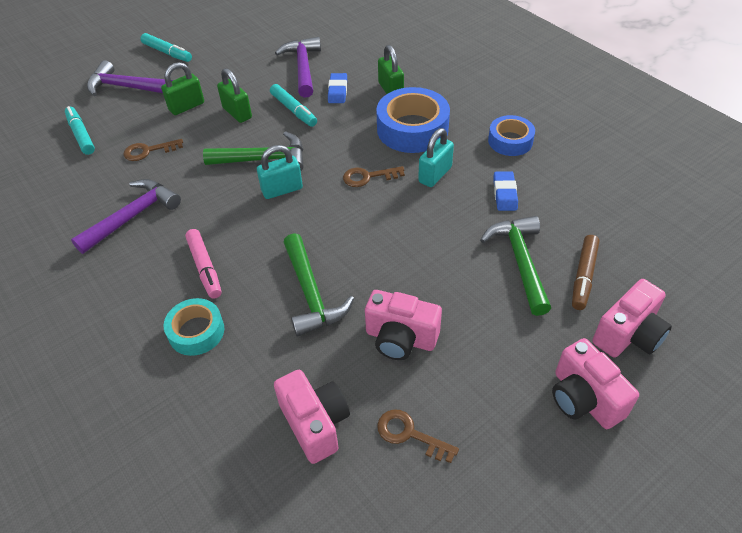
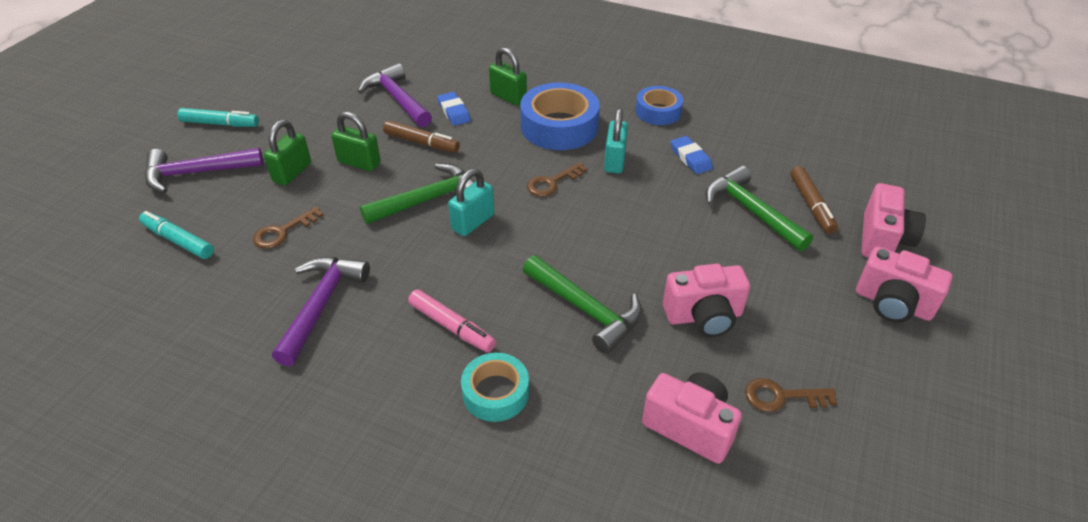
camera: 30 degrees left, 5 degrees down
(293, 110) = (421, 143): turquoise marker -> brown marker

